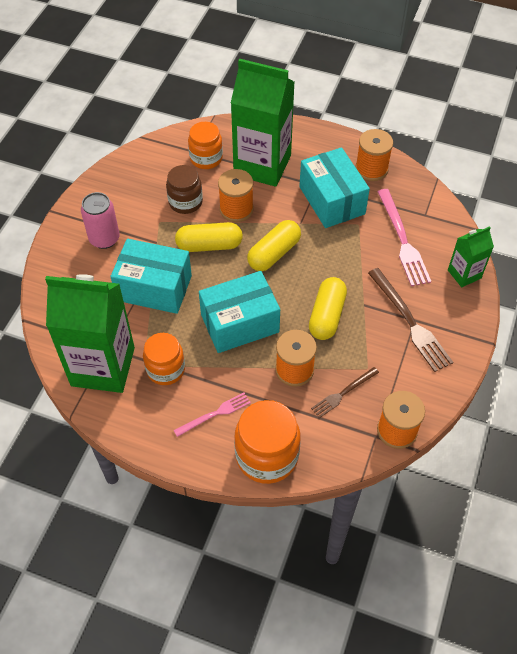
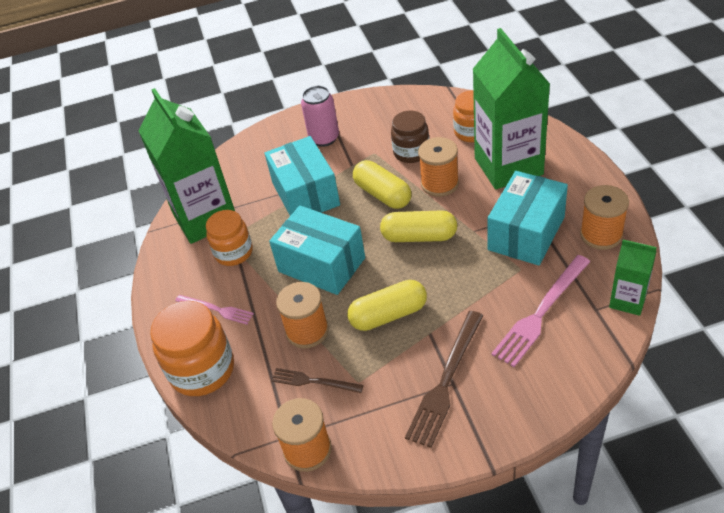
camera: 60 degrees right, 10 degrees down
(464, 274) = (556, 388): green carton -> green carton (627, 300)

